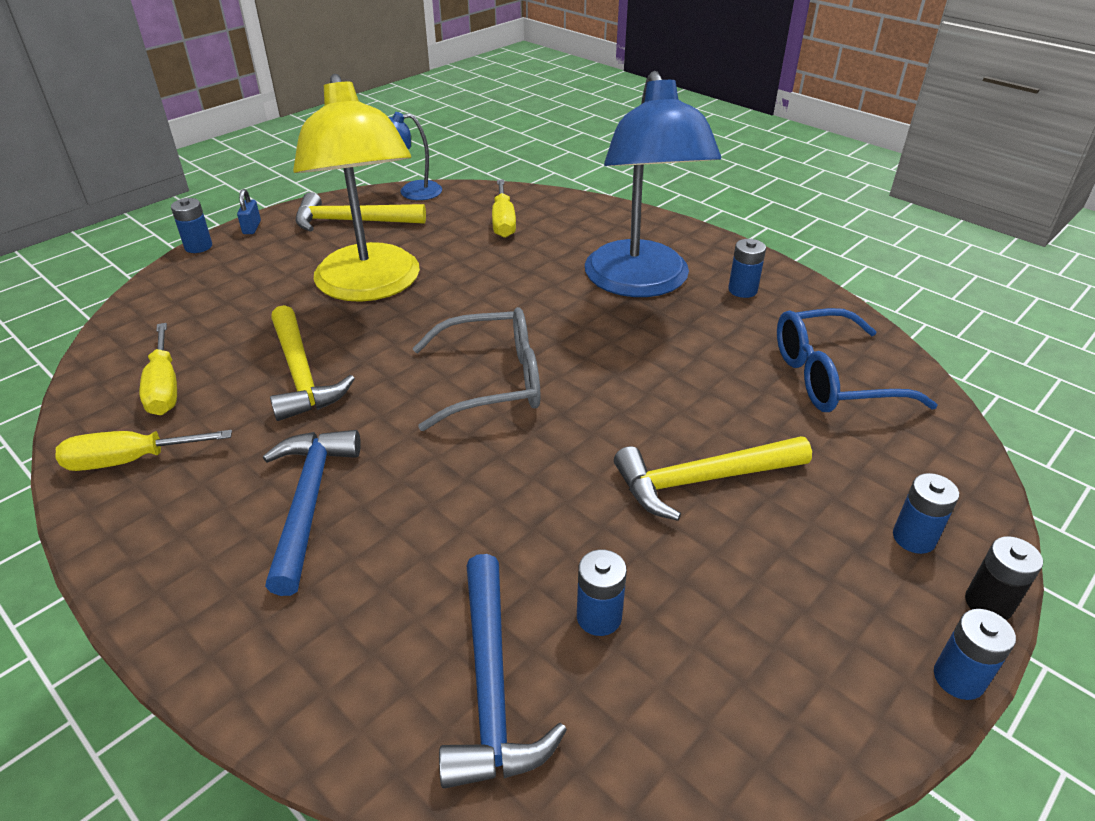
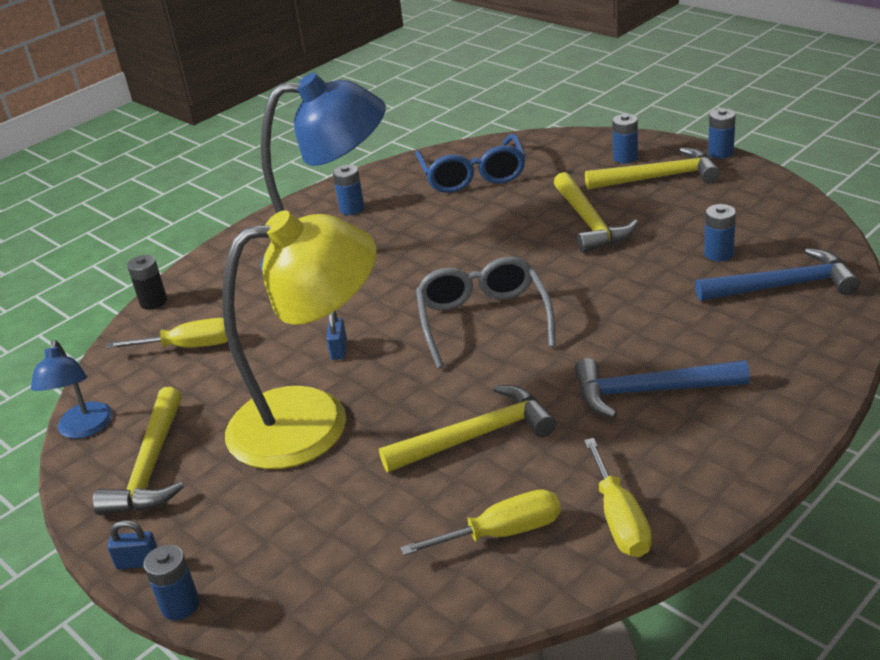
camera: 85 degrees left, 5 degrees down
(471, 294) = (339, 350): none -> blue padlock
(847, 573) = (659, 177): none -> yellow hammer
(988, 603) = (668, 142): black battery -> black battery (153, 302)

